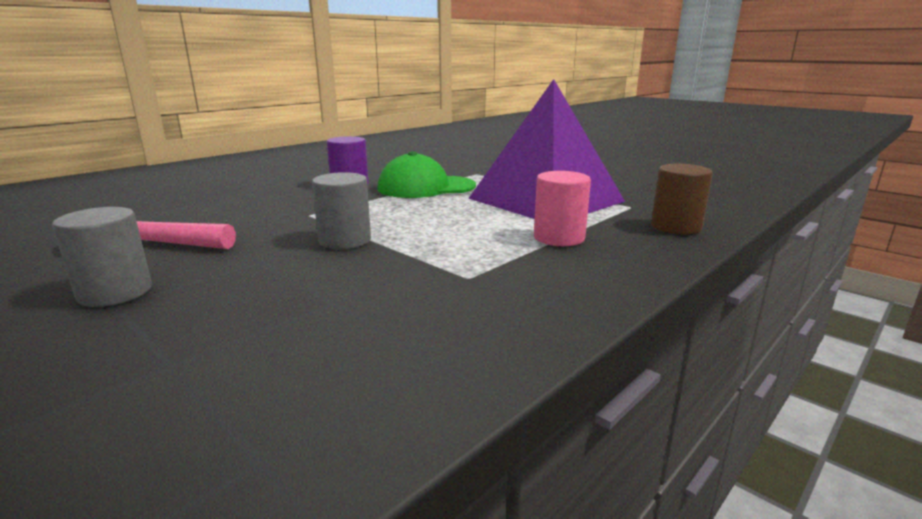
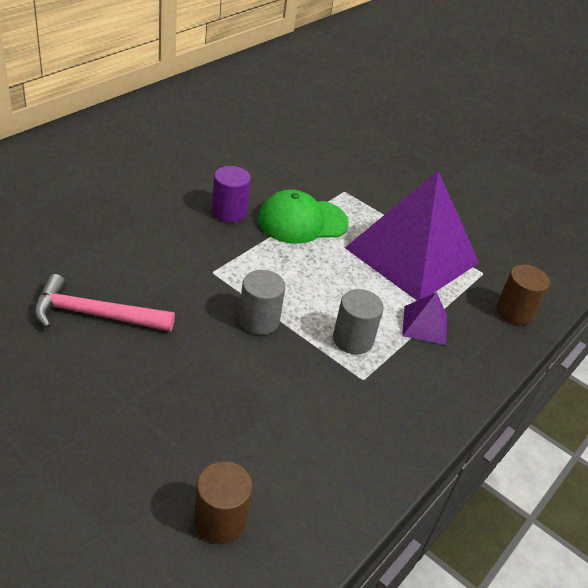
camera: 10 degrees left, 20 degrees up
(115, 293) = (120, 389): grey cylinder -> grey cylinder (353, 339)
(147, 429) = (220, 520): none -> brown cylinder
(559, 238) = (424, 325): pink cylinder -> purple pyramid

